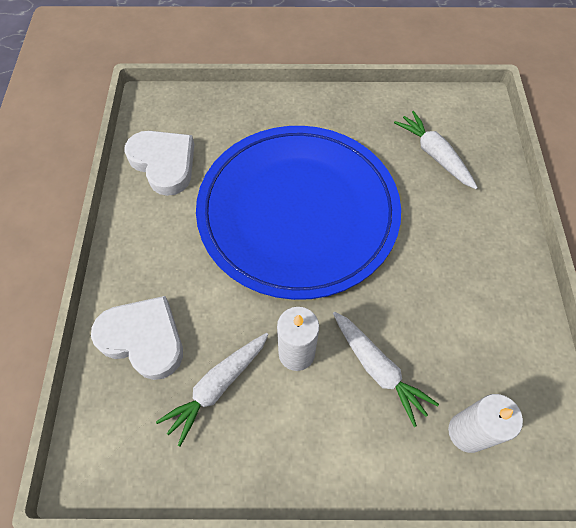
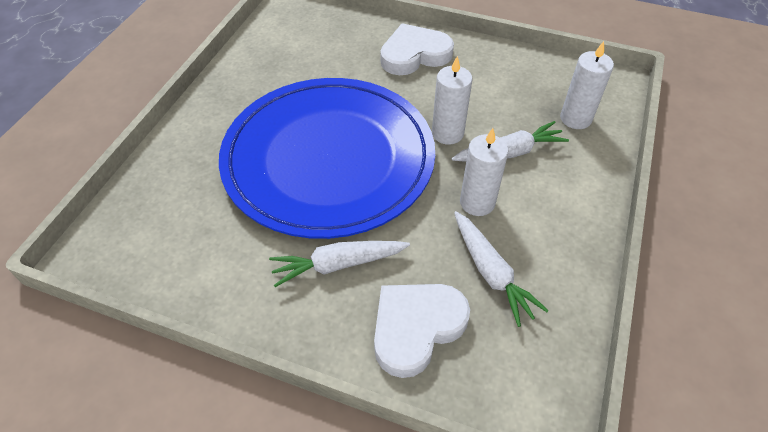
camera: 70 degrees left, 10 degrees down
(164, 163) = (194, 259): white heart -> white heart (414, 54)
(377, 301) = (447, 133): none -> white candle
(434, 155) = (321, 51): white carrot -> white carrot (338, 264)

